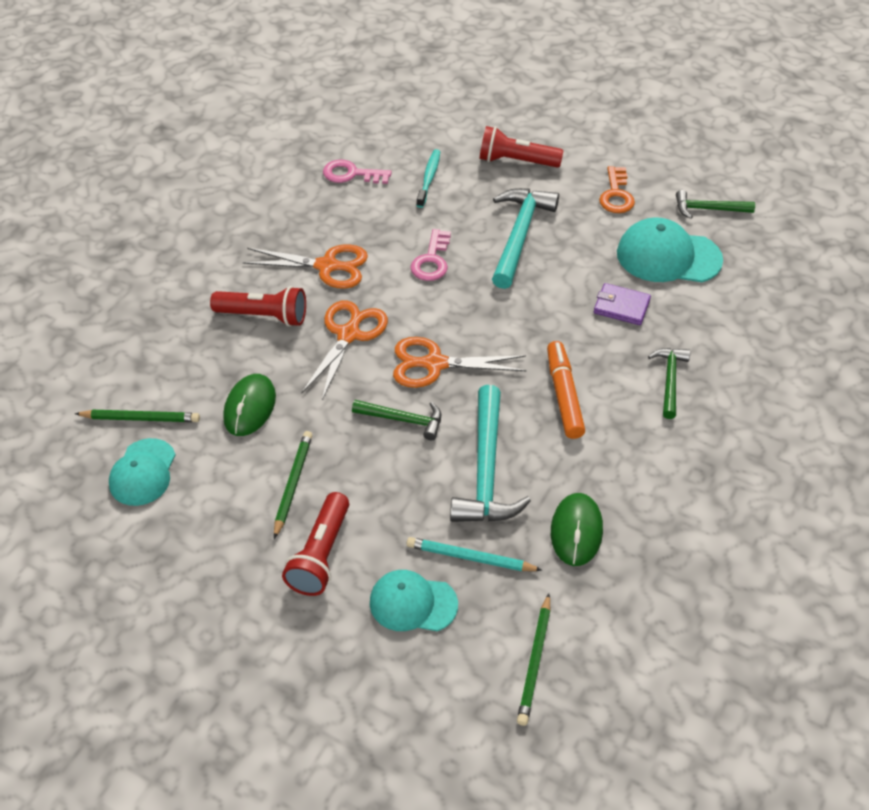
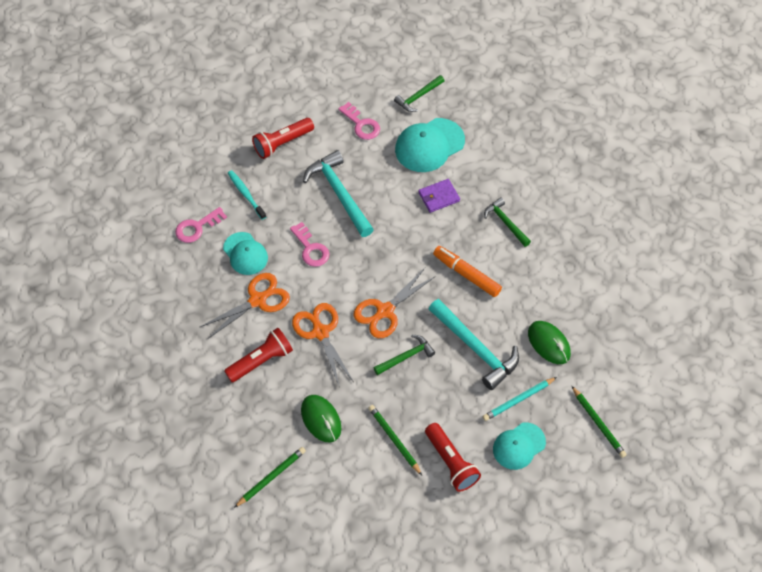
camera: 45 degrees left, 10 degrees up
(143, 472) = (311, 504): turquoise cap -> turquoise cap (245, 254)
(616, 195) = (361, 124): orange key -> pink key

